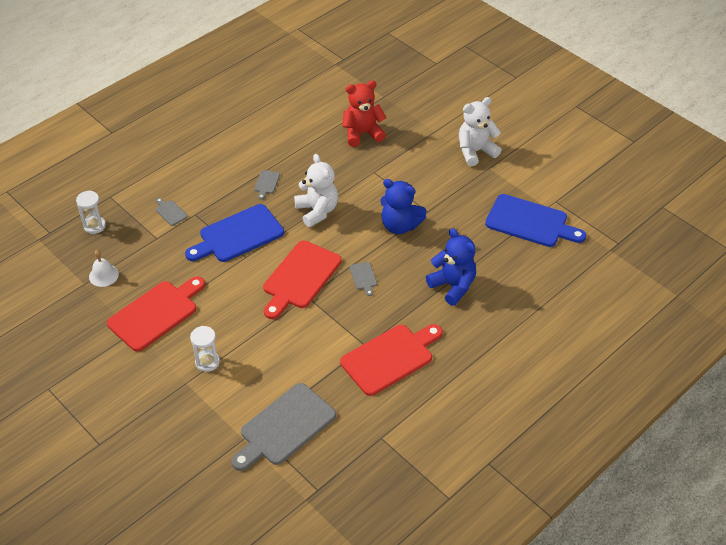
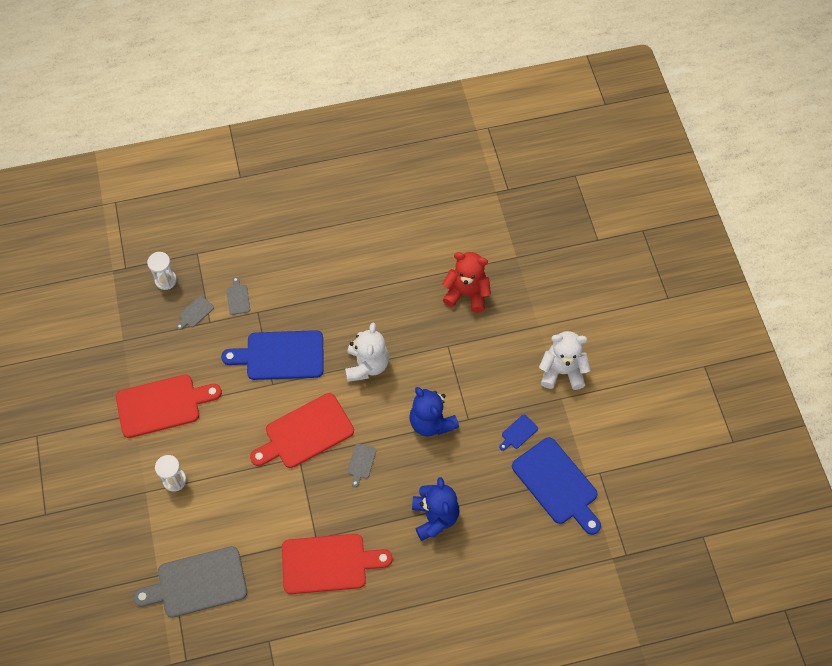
camera: 30 degrees right, 15 degrees up
(103, 275) = (143, 340): white bell -> none
(266, 183) = (341, 308): grey cutting board -> grey cutting board (195, 313)
(474, 203) = (518, 433): none -> blue cutting board

